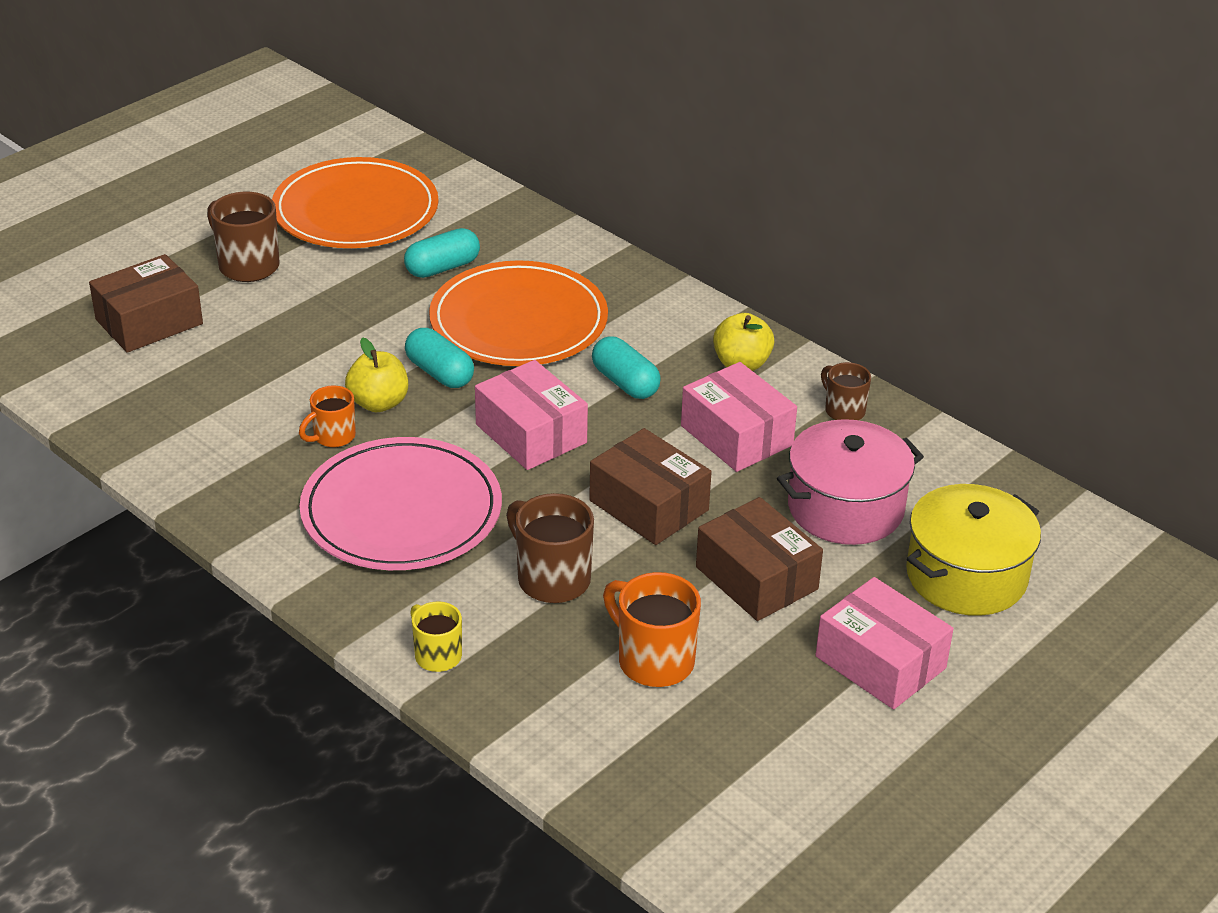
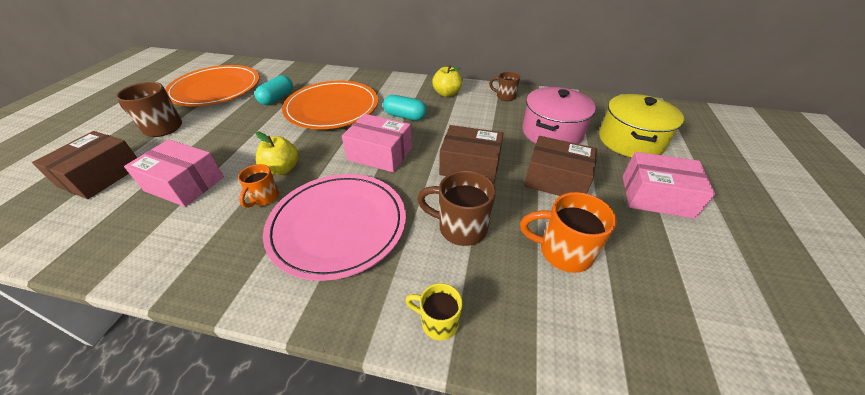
camera: 30 degrees left, 5 degrees up
(439, 373) = (308, 142): turquoise capsule -> none
(736, 435) = (475, 120): pink box -> pink box (184, 184)

